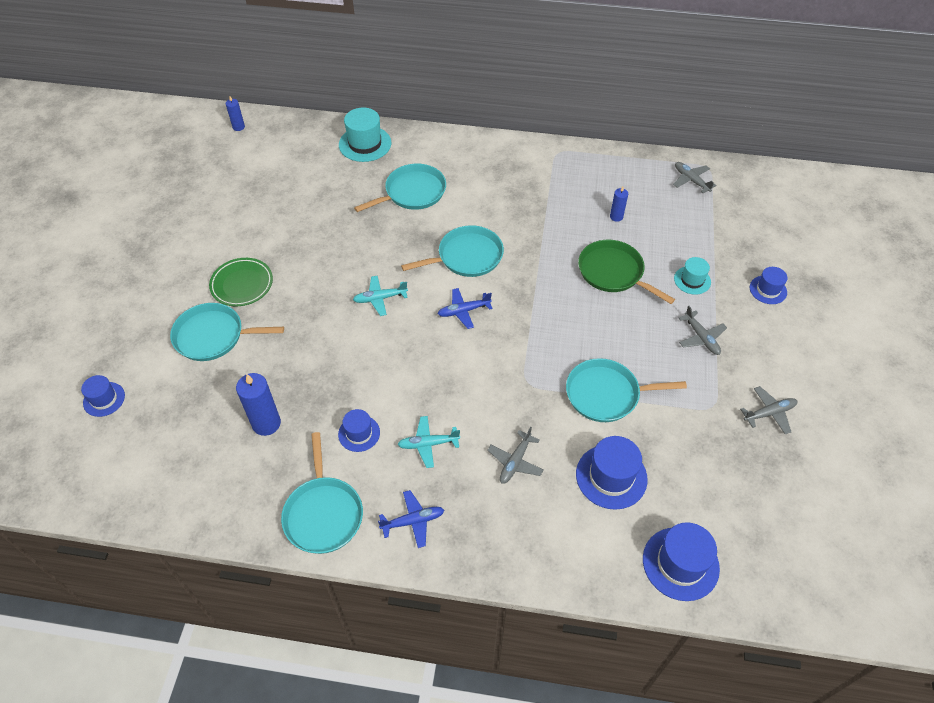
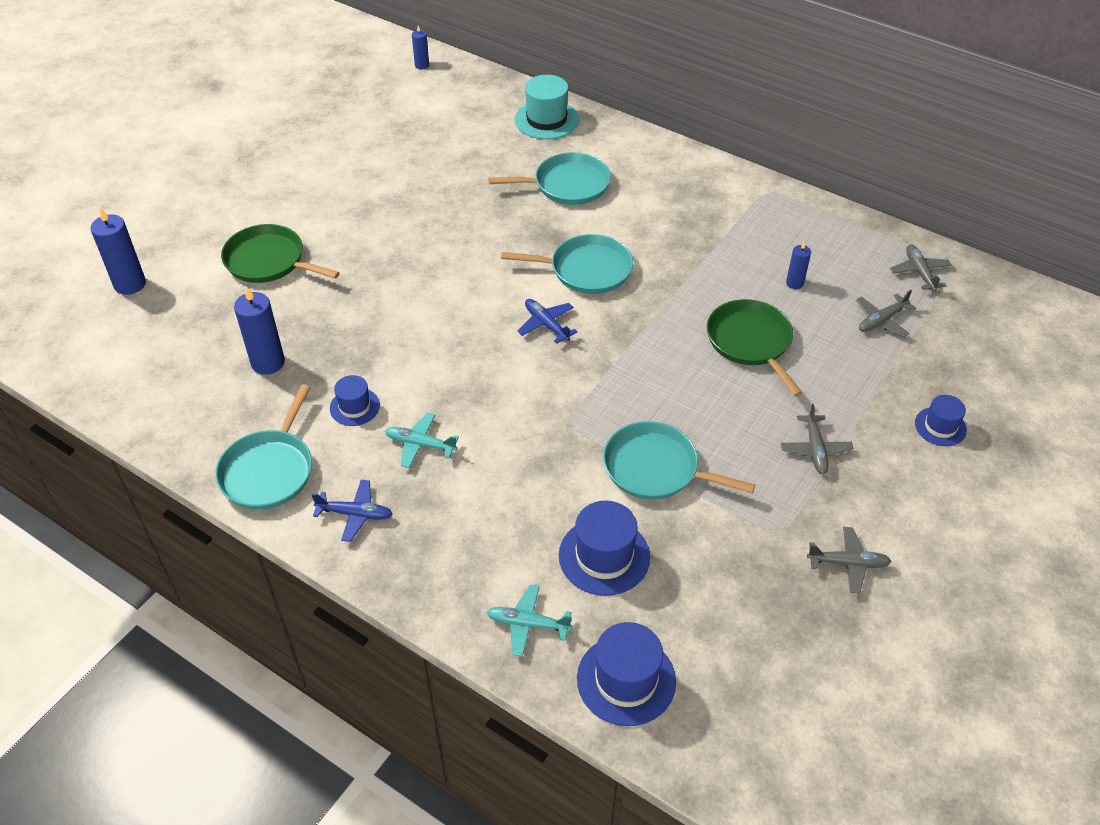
camera: 25 degrees right, 5 degrees down
(104, 399) = (130, 284): blue hat -> blue candle
(213, 336) = (269, 261): turquoise pan -> green pan
(242, 284) = (328, 221): green plate -> none
(380, 298) = (462, 281): turquoise plane -> turquoise plane (528, 624)
(463, 311) = (546, 324): blue plane -> blue plane turned 45 degrees clockwise
(515, 462) = (504, 498): grey plane -> grey plane (881, 320)
(692, 280) = (846, 383): turquoise hat -> none

